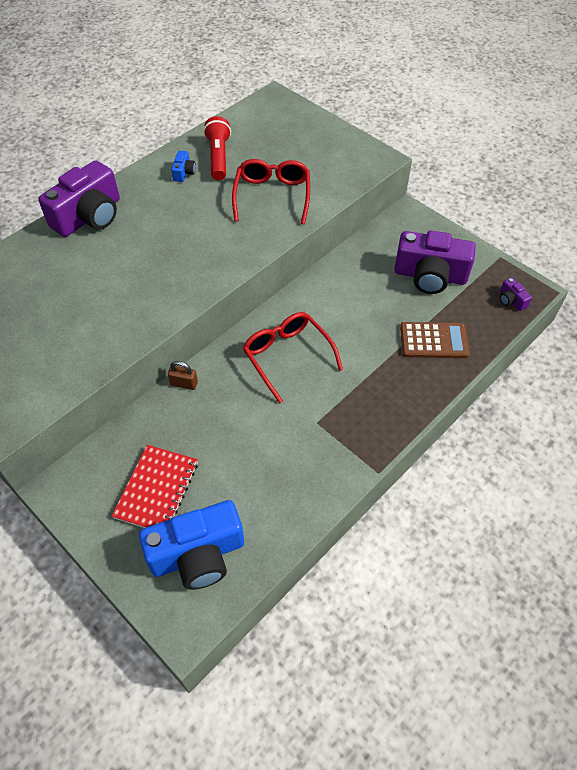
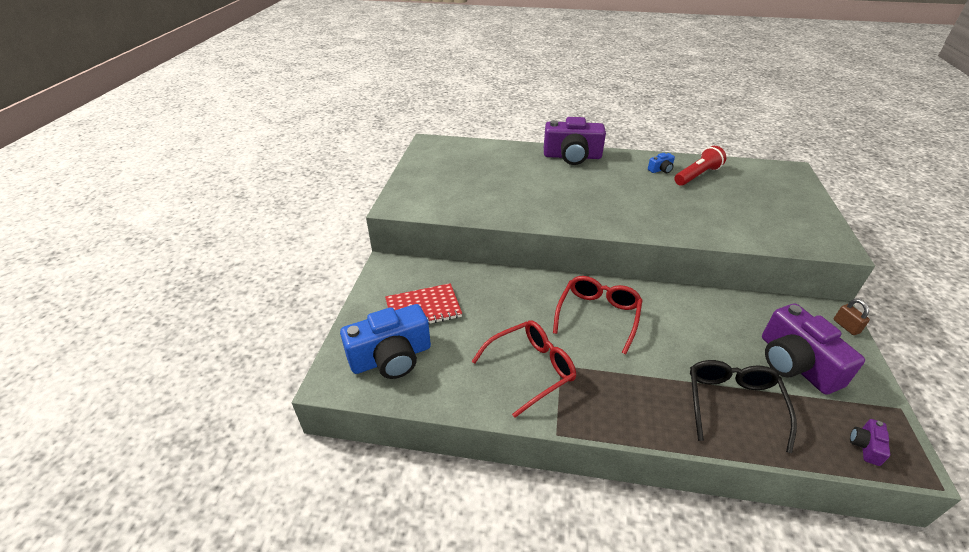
camera: 55 degrees right, 15 degrees down
(184, 384) = (515, 276): brown padlock -> brown padlock (846, 326)
(198, 555) = (391, 357): blue camera -> blue camera turned 60 degrees counterclockwise
(272, 196) = (706, 214): red glasses -> red glasses (531, 369)
(434, 341) = (733, 404): brown calculator -> black glasses

